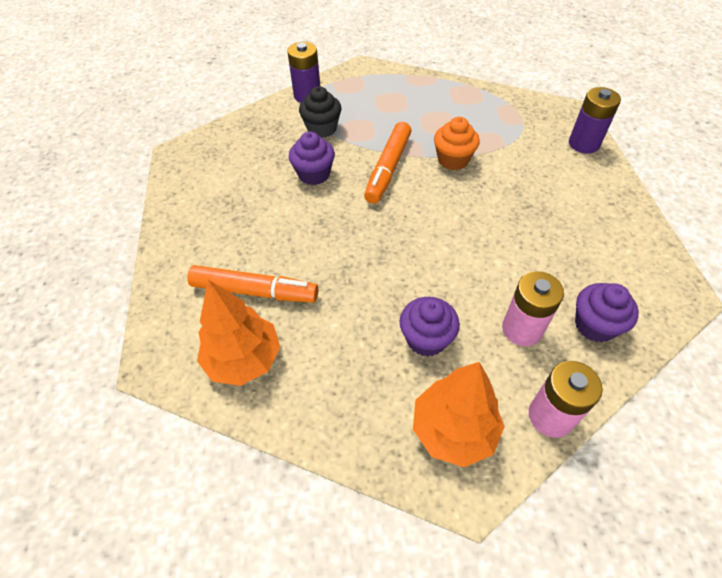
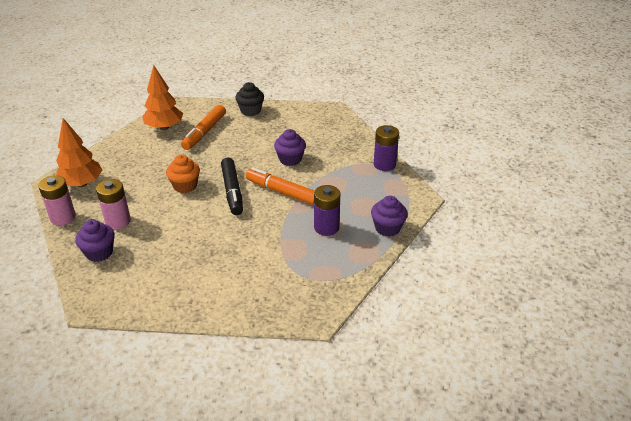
camera: 100 degrees right, 15 degrees down
(322, 128) = (339, 167): black cupcake -> black cupcake (250, 111)
(403, 216) = (232, 191): none -> black marker
(426, 339) = (136, 184): purple cupcake -> purple cupcake (387, 228)
(453, 159) = (278, 225): orange cupcake -> orange cupcake (185, 186)
(584, 144) = (267, 309): purple battery -> purple battery (326, 227)

